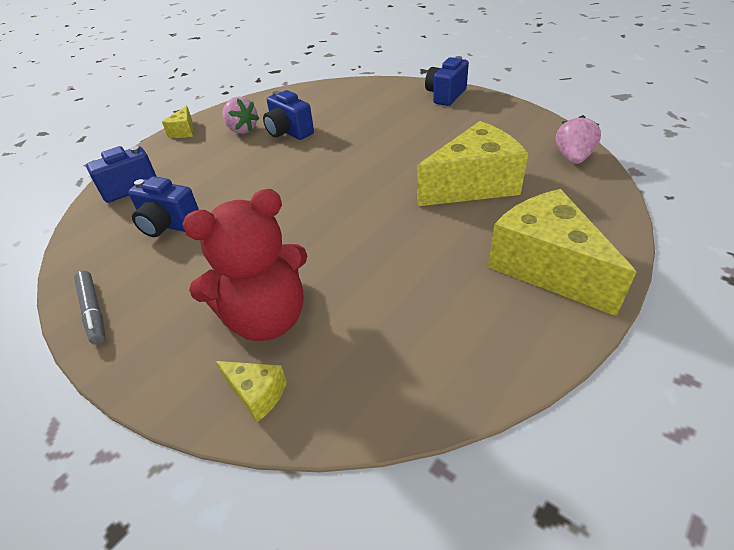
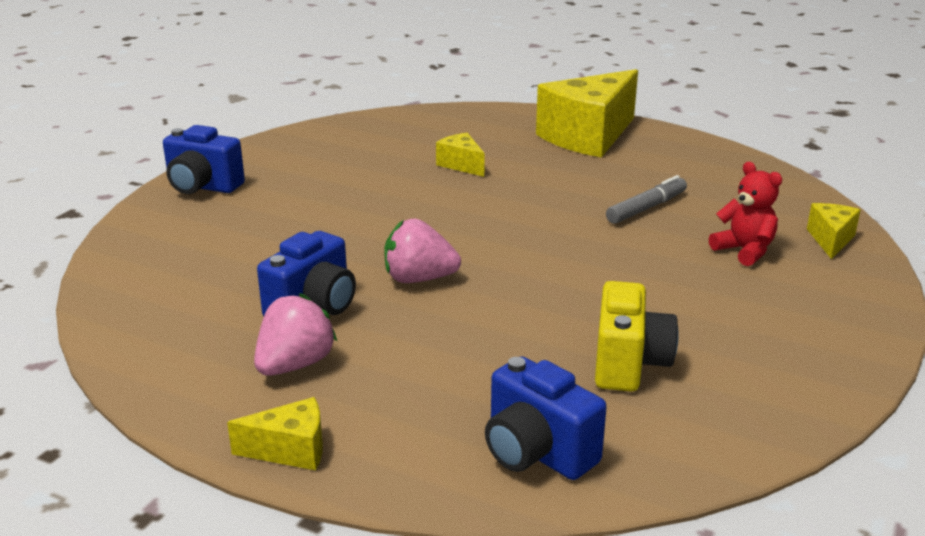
camera: 105 degrees left, 15 degrees down
(93, 311) = (829, 372): grey marker -> grey marker (646, 208)
(169, 225) = (629, 364): blue camera -> yellow camera
(266, 318) = (744, 251): red teddy bear -> red teddy bear, size x0.52
(473, 185) = (461, 165): yellow cheese -> yellow cheese, size x0.45
(573, 158) = (395, 121): pink strawberry -> pink strawberry (419, 279)

